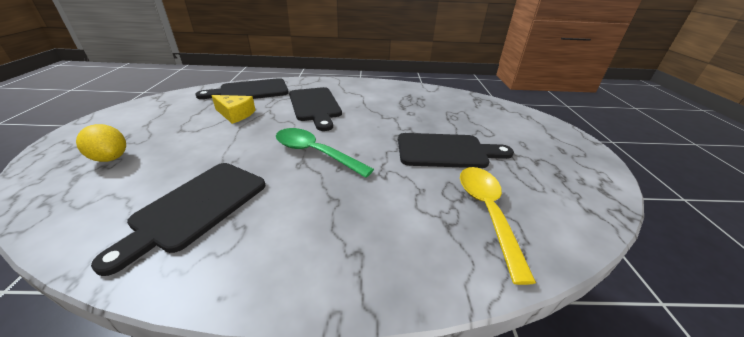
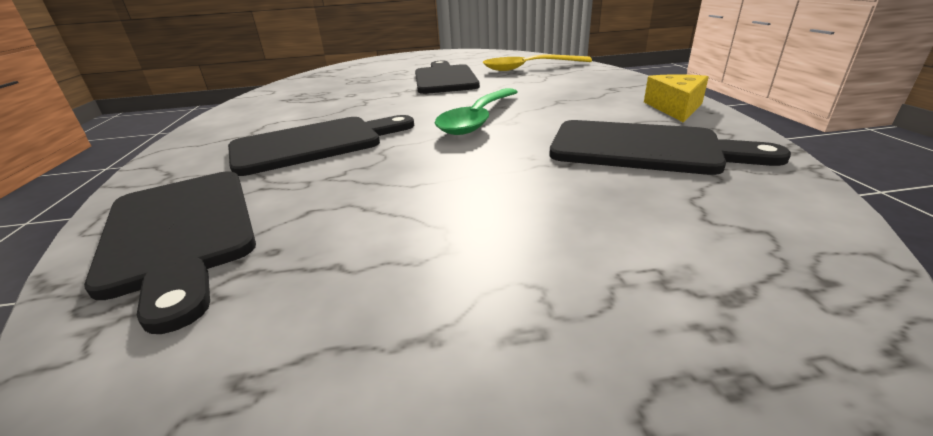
camera: 95 degrees left, 5 degrees down
(111, 158) = (631, 290): yellow lemon -> none
(235, 114) = (350, 206): yellow cheese -> yellow cheese (675, 108)

